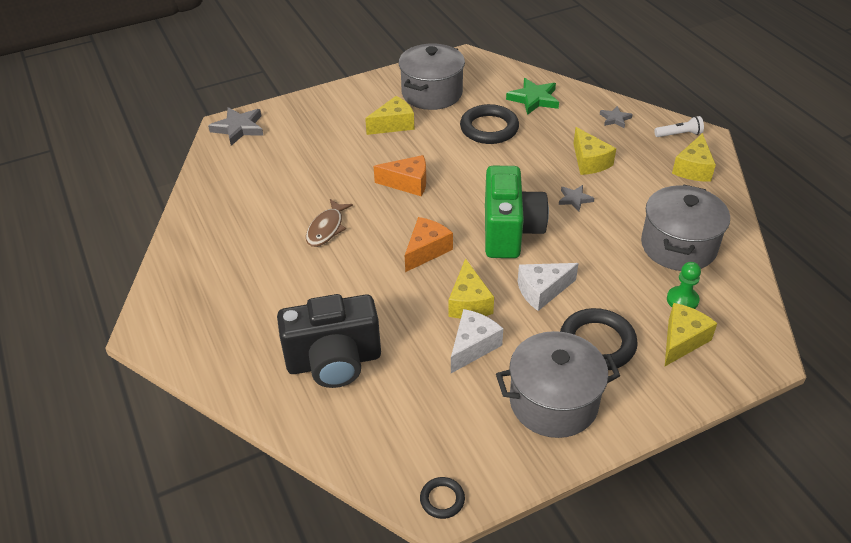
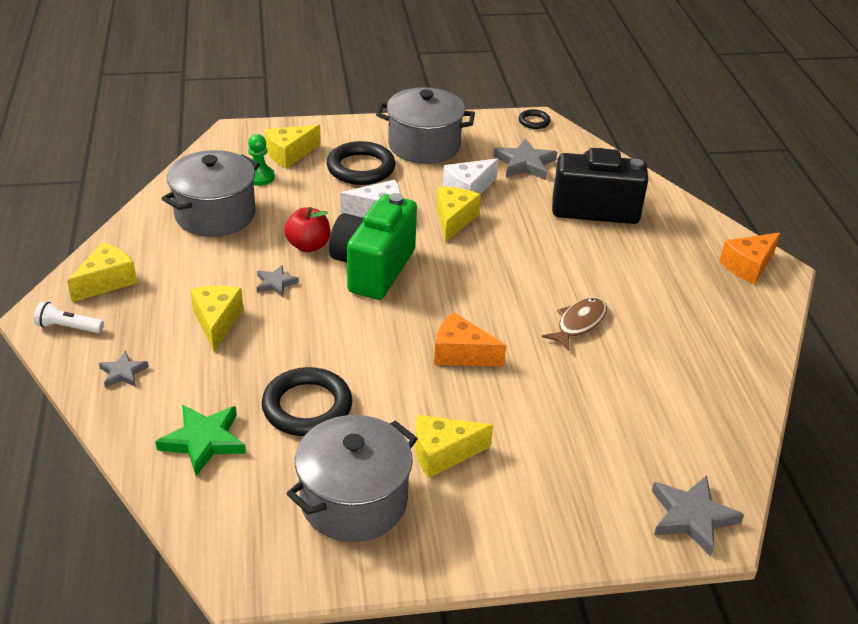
camera: 165 degrees left, 5 degrees down
(426, 250) = (473, 273): orange cheese -> orange cheese (748, 266)
(427, 408) = (525, 163): none -> grey star
(576, 238) = (308, 245): none -> red apple

